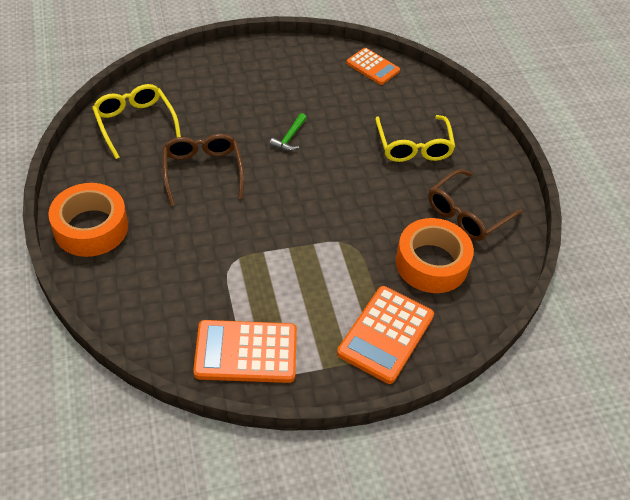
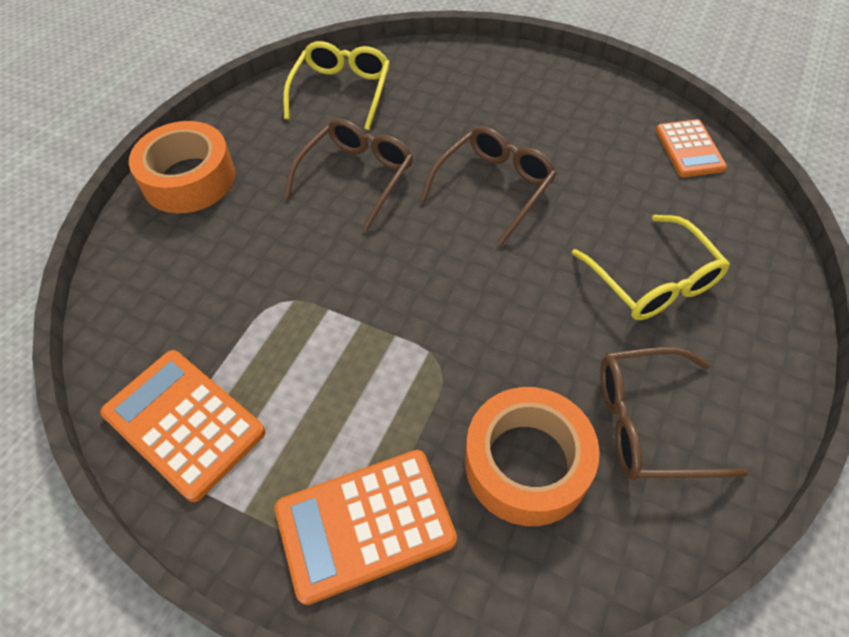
camera: 45 degrees right, 5 degrees up
(289, 138) = (494, 187): green hammer -> brown glasses
(413, 146) = (653, 281): yellow glasses -> yellow glasses turned 60 degrees counterclockwise

